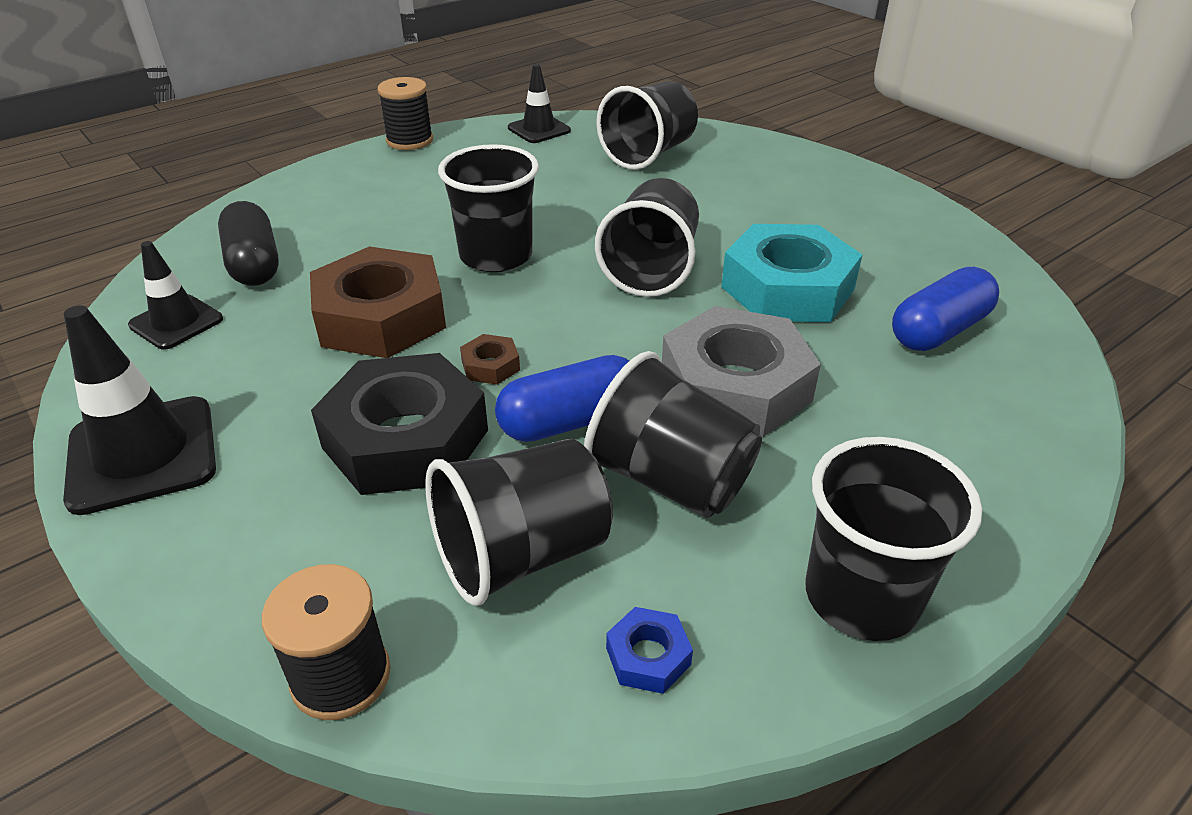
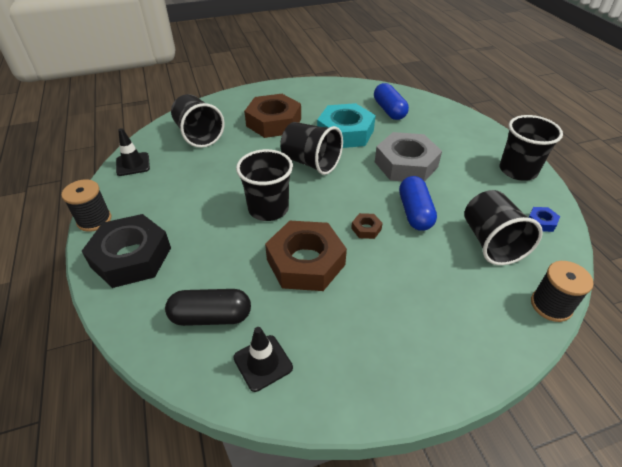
camera: 70 degrees left, 5 degrees up
(142, 454) = (396, 379): black traffic cone -> none
(405, 439) = (412, 267): black nut -> black nut (131, 257)
(671, 480) = (457, 195): black cup -> none
(748, 206) = (274, 122): none -> brown nut

